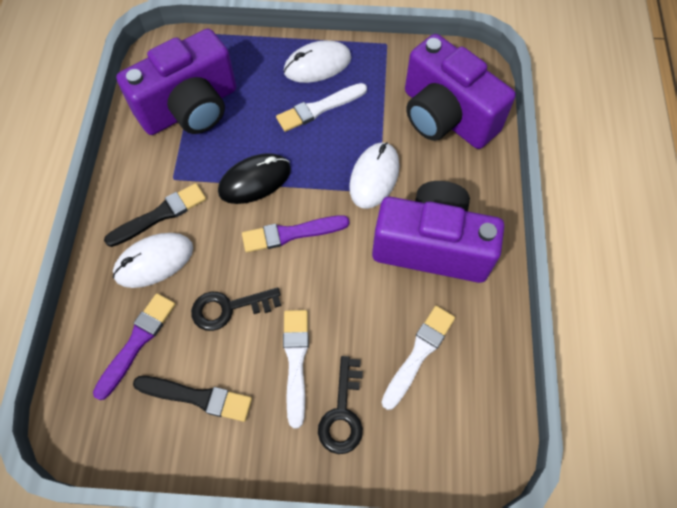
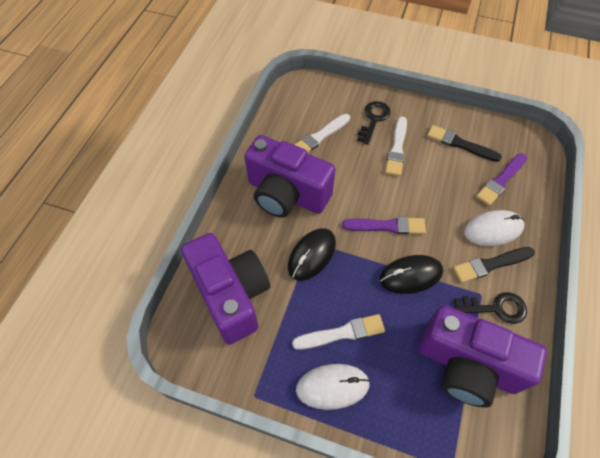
camera: 165 degrees left, 5 degrees down
(190, 108) = (466, 365): purple camera -> purple camera turned 135 degrees counterclockwise
(229, 308) = (438, 187): black key -> black key (495, 308)
(374, 177) = (312, 255): white mouse -> black mouse

